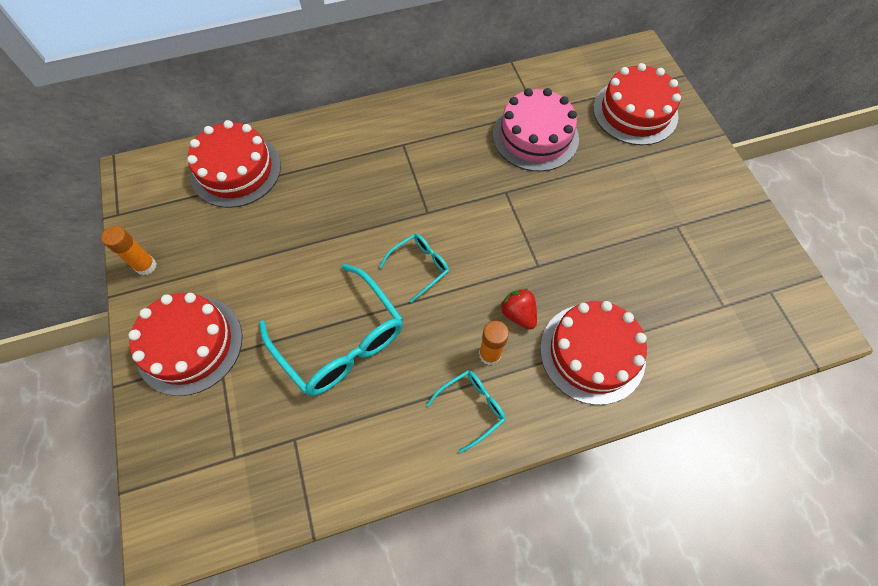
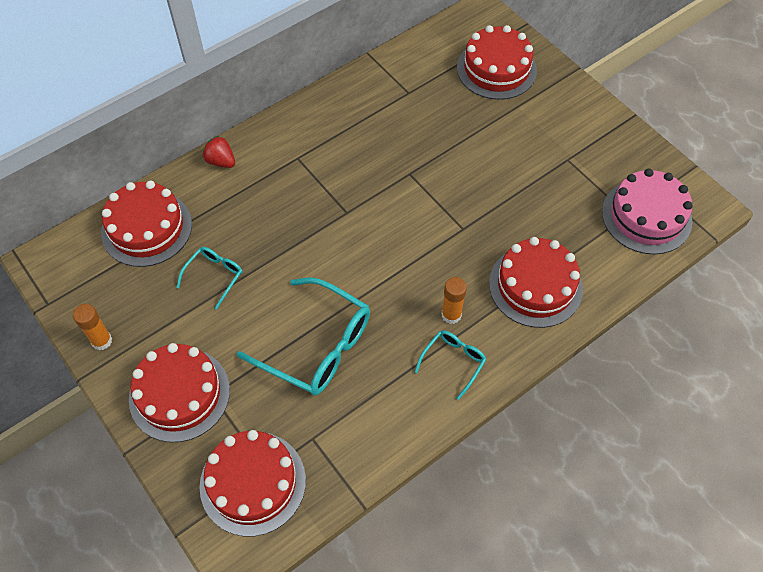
camera: 20 degrees left, 5 degrees down
(215, 465) = (253, 483): none -> red cake
(420, 267) = (360, 262): turquoise glasses -> turquoise glasses (214, 276)
(518, 314) = (462, 274): red strawberry -> red strawberry (221, 161)
(535, 136) = (416, 116): pink cake -> pink cake (646, 216)

